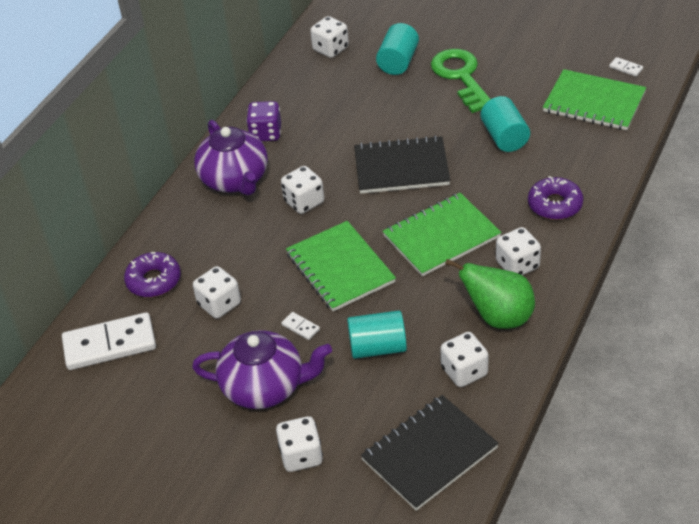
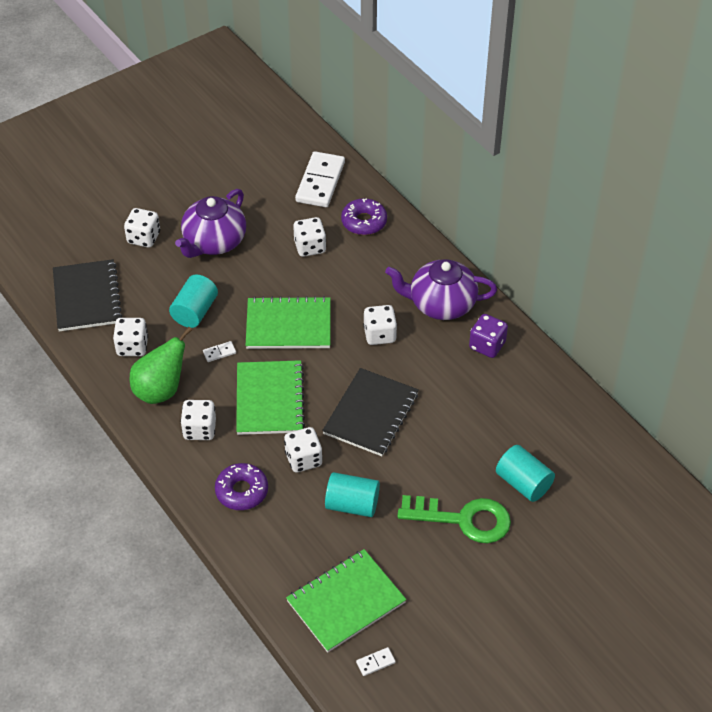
camera: 115 degrees right, 5 degrees up
(300, 327) = (250, 280): white domino -> white domino (219, 352)
(330, 49) = (582, 442): white dice -> white dice (303, 459)

